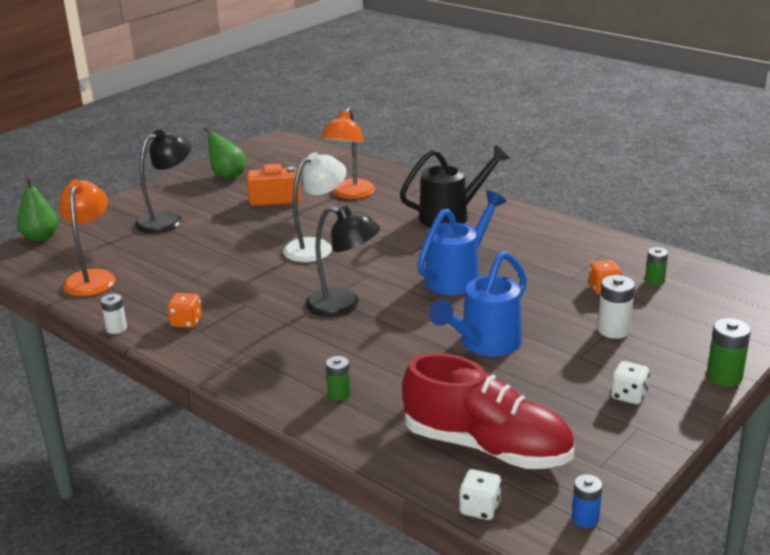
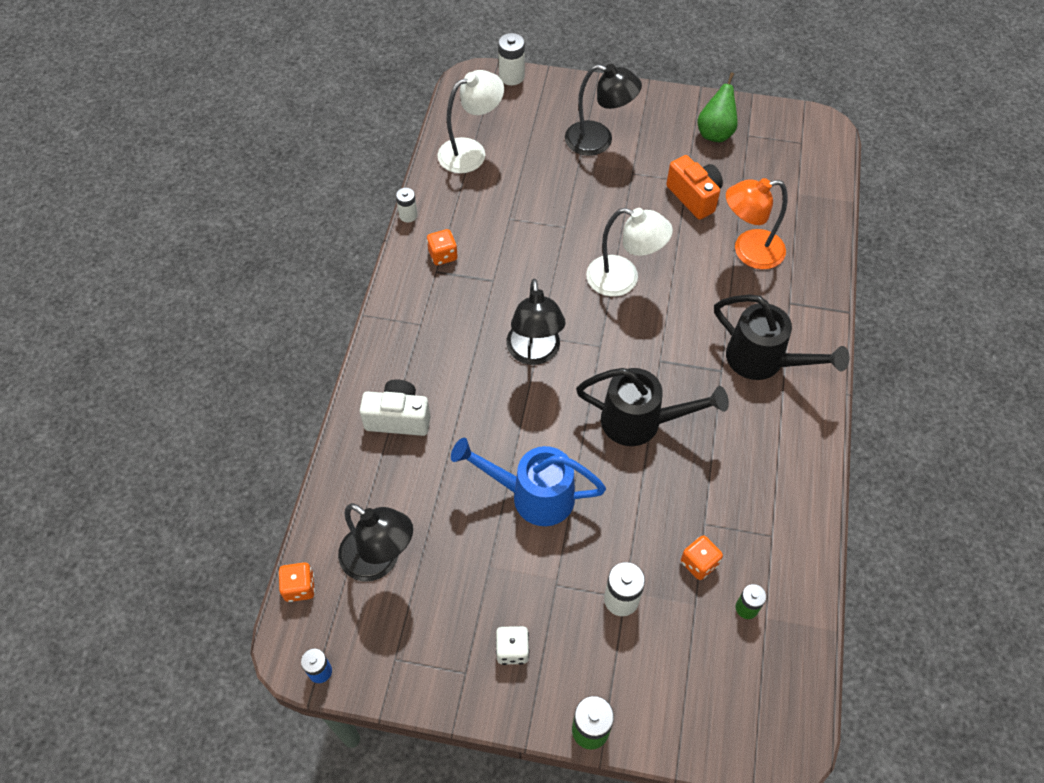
camera: 60 degrees right, 30 degrees up
(40, 237) = (511, 76): green pear -> white battery
(92, 278) = (471, 152): orange lamp -> white lamp
(339, 394) = (398, 418): green battery -> white camera
(458, 277) = (641, 422): blue watering can -> black watering can
(480, 508) = (299, 587): white dice -> orange dice
(487, 447) = (379, 560): red shoe -> black lamp

